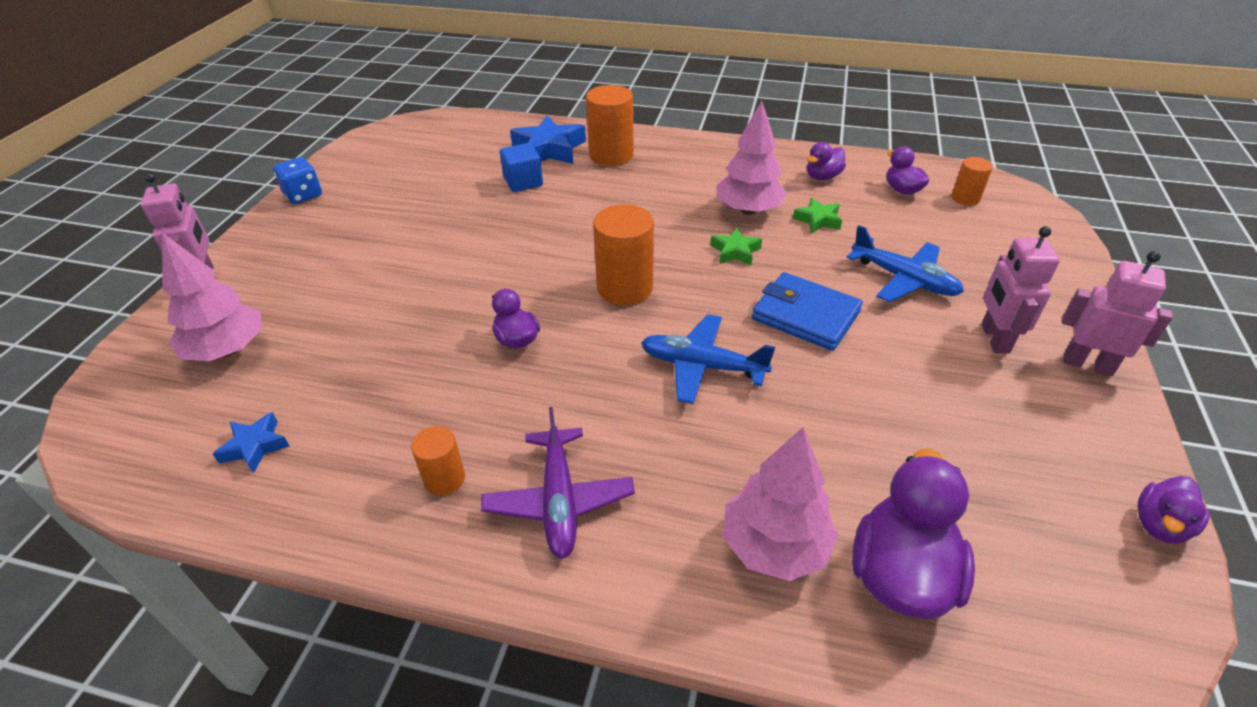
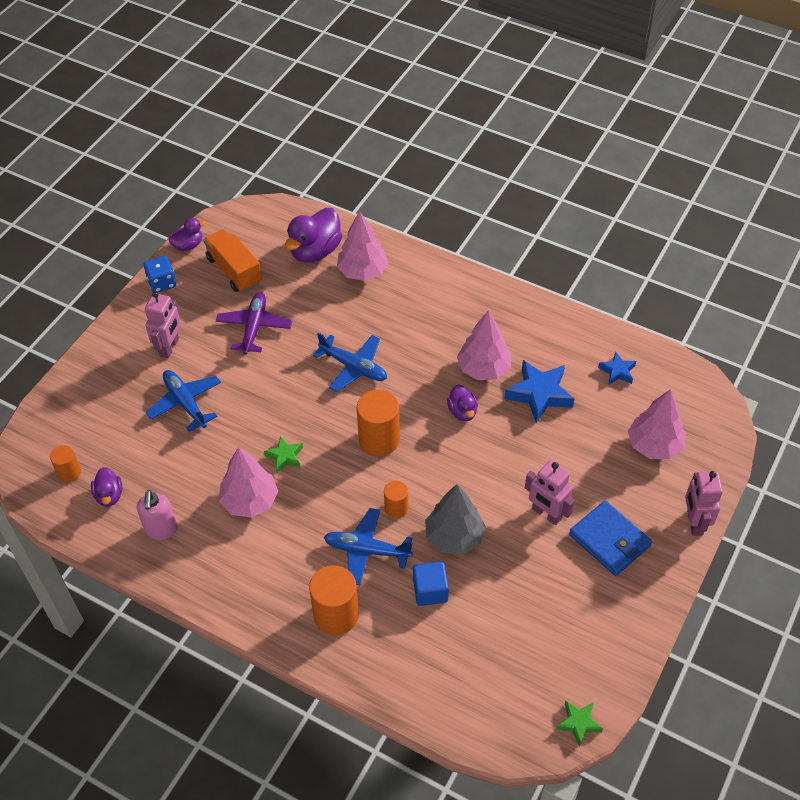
camera: 165 degrees left, 10 degrees up
(303, 195) = (638, 622): blue dice -> blue dice (162, 283)
(444, 479) = (512, 332): orange cylinder -> orange cylinder (396, 508)
(491, 405) = (484, 368): none -> pink tree
(505, 221) = (454, 537): none -> grey tree
(549, 149) = (394, 643): blue star -> blue star (539, 394)
(559, 500) = (456, 310): purple plane -> purple plane (254, 327)
(599, 197) = (366, 550): none -> blue plane
(805, 315) = (270, 389): blue wallet -> blue wallet (609, 540)
(818, 220) = (203, 476): green star -> green star (578, 723)
(822, 177) = (161, 530): purple duck -> pink soap dispenser
(1019, 488) = (234, 271): none -> orange truck
(1087, 364) = (134, 321): pink robot -> pink robot (546, 514)

